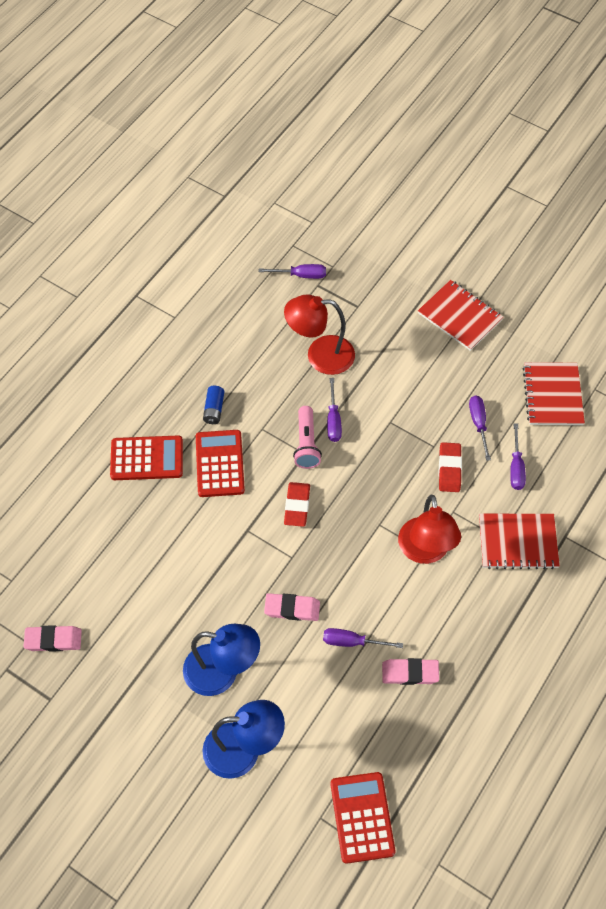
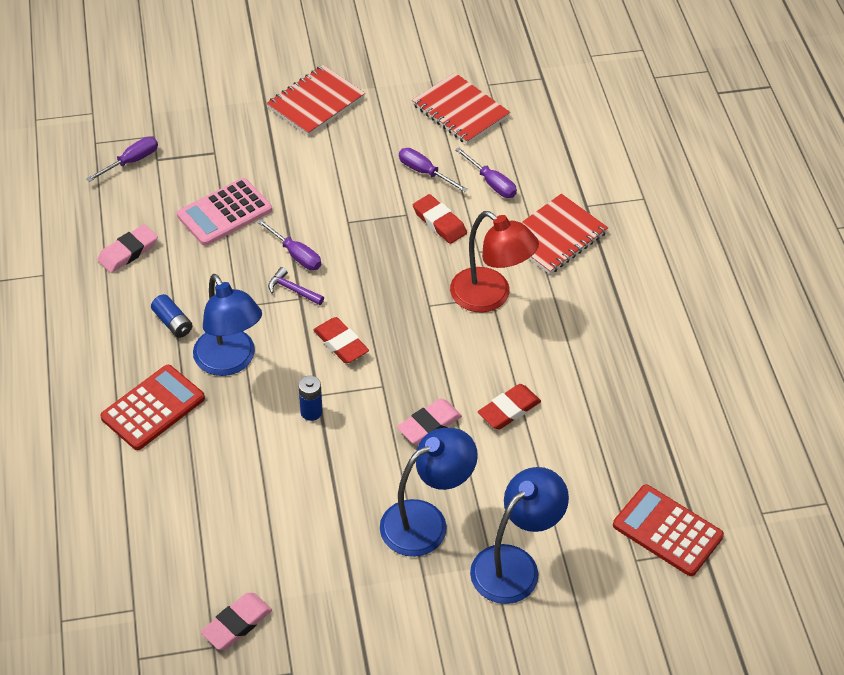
camera: 45 degrees left, 10 degrees down
(220, 464) = (230, 362): red calculator -> blue lamp
(231, 538) = (311, 412): none -> blue battery
(306, 444) = (293, 290): pink flashlight -> purple hammer
(320, 355) = (224, 213): red lamp -> pink calculator
(352, 642) = (509, 410): purple screwdriver -> red eraser
(410, 673) = (581, 395): pink eraser -> pink eraser (128, 252)
(460, 316) = (316, 103): red notebook -> red notebook turned 45 degrees counterclockwise

